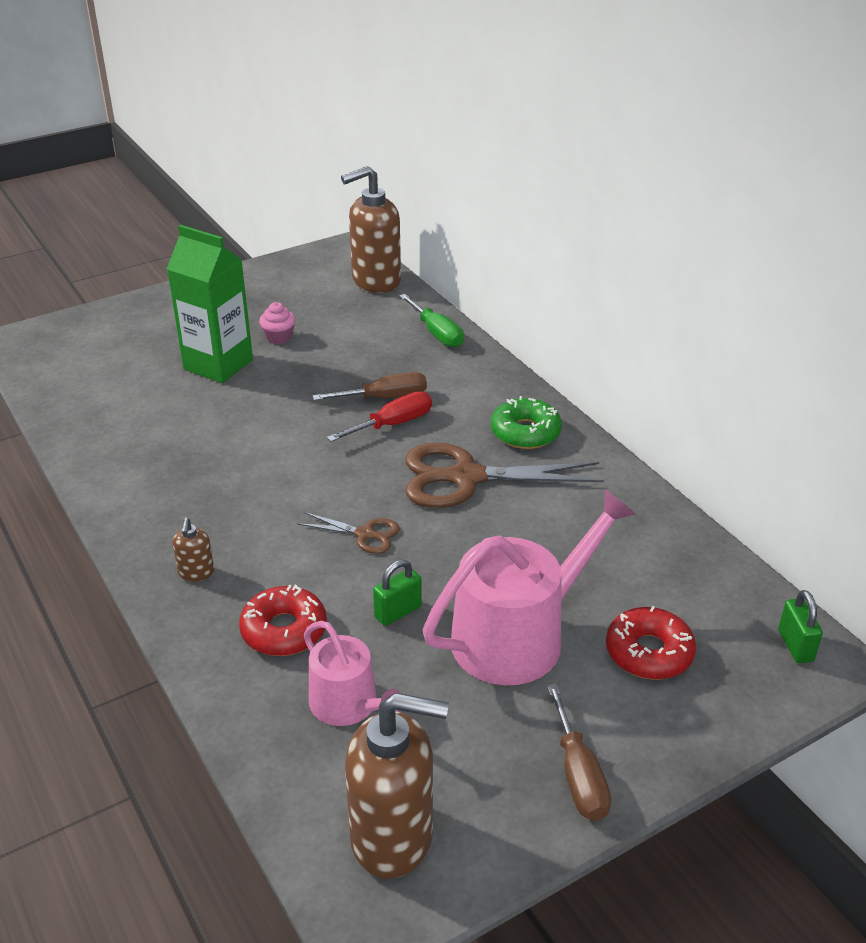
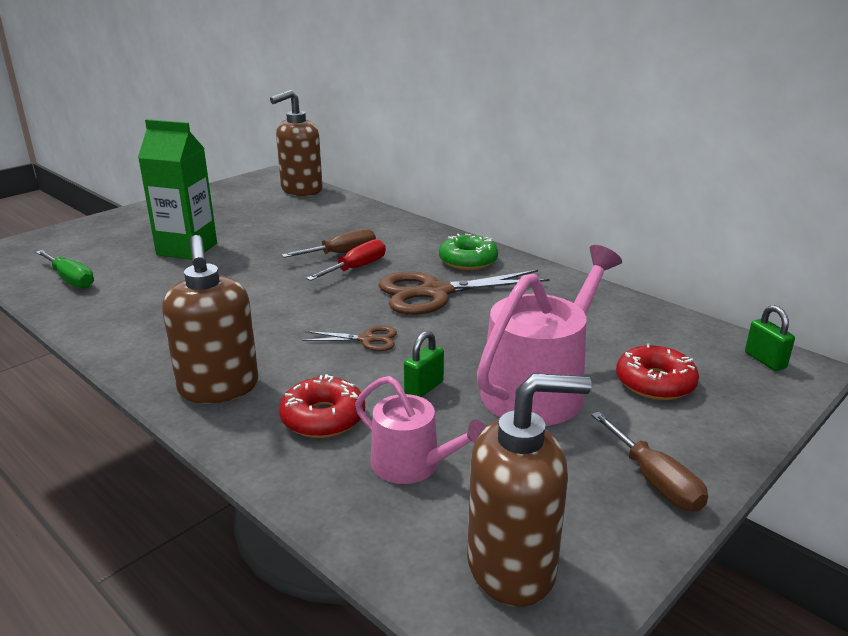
camera: 15 degrees left, 10 degrees down
(196, 573) = (219, 388): brown soap dispenser -> brown soap dispenser, size x2.27
(279, 337) = (234, 228): pink cupcake -> none
(436, 333) = (365, 213): green screwdriver -> green screwdriver (71, 280)

